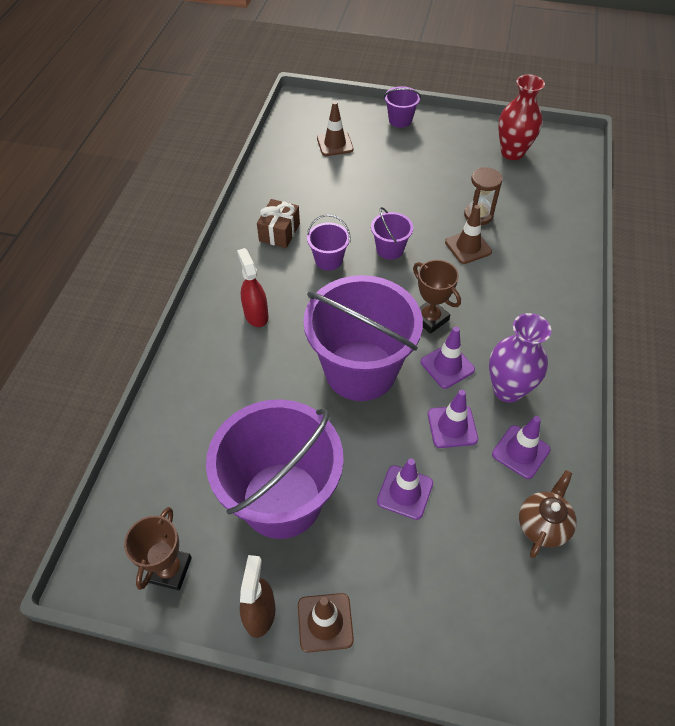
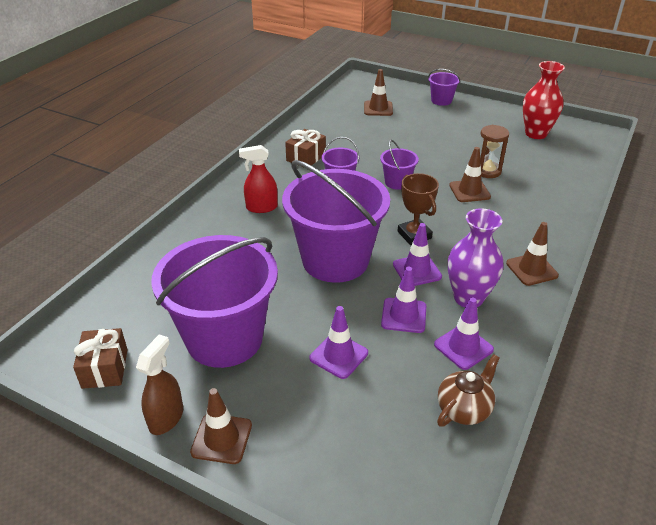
camera: 15 degrees right, 15 degrees down
(170, 570) = (105, 368): brown trophy -> brown gift
(256, 315) = (261, 207): red spray bottle -> red spray bottle turned 90 degrees counterclockwise
(557, 339) = (531, 269): none -> brown traffic cone

